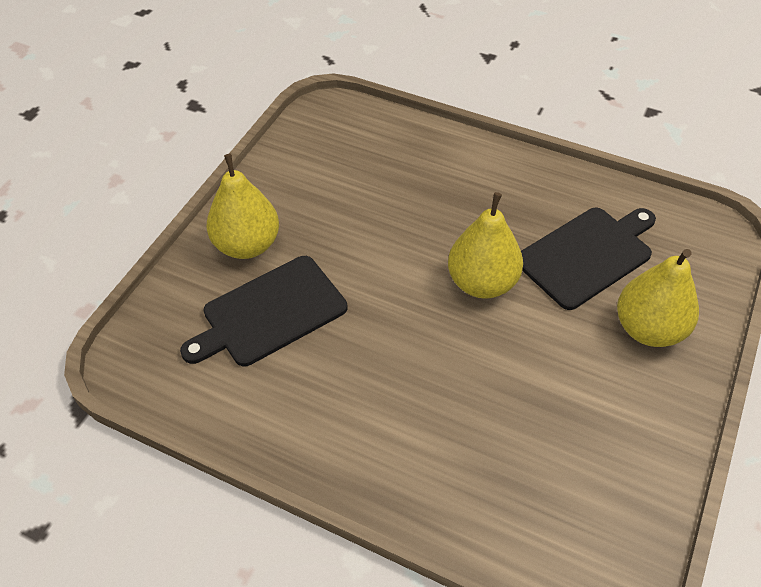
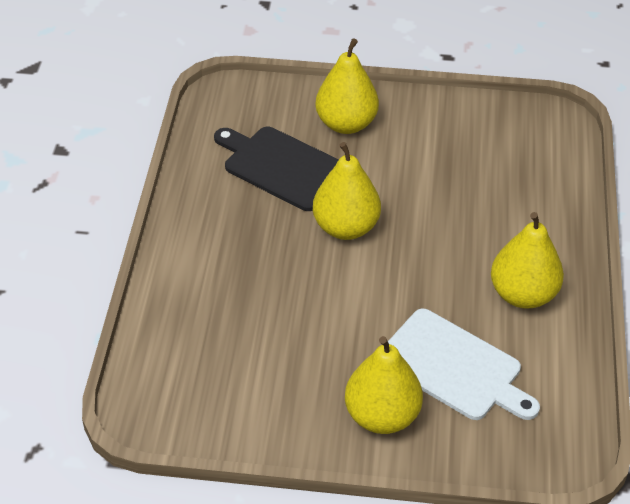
camera: 110 degrees left, 5 degrees down
(269, 313) = (454, 367): black cutting board -> white cutting board
(330, 406) = (523, 294): none -> yellow pear

